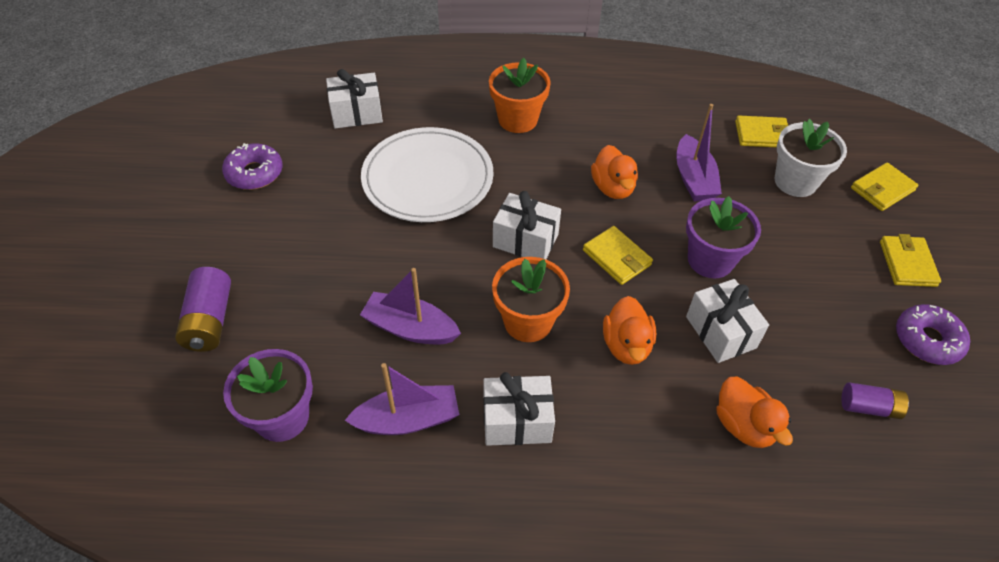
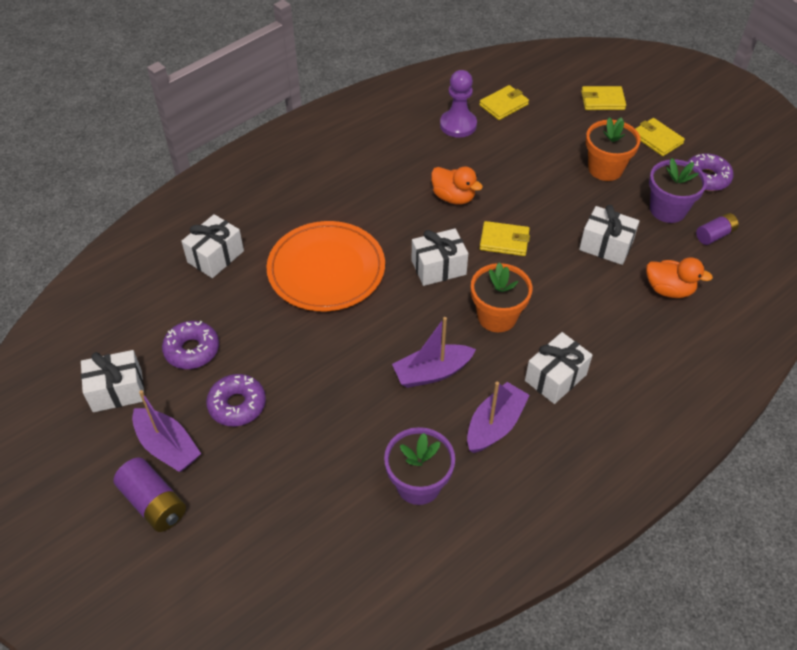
camera: 40 degrees left, 0 degrees up
(171, 168) = (117, 391): none -> white gift
(210, 320) = (293, 467): purple battery -> purple battery (154, 503)
(233, 239) = (237, 405): none -> purple donut
(427, 178) = (326, 269): white plate -> orange plate
(517, 119) = (339, 189): orange flower pot -> orange flower pot (605, 169)
(626, 345) = (566, 290): orange duck -> none
(692, 127) = (458, 125): none -> purple pawn
(693, 179) = (494, 160): purple boat -> purple boat (167, 446)
(710, 260) = (557, 206): purple flower pot -> purple flower pot (667, 210)
(795, 182) = (553, 125): white flower pot -> none
(882, 189) = (602, 100): yellow wallet -> yellow wallet turned 75 degrees clockwise

